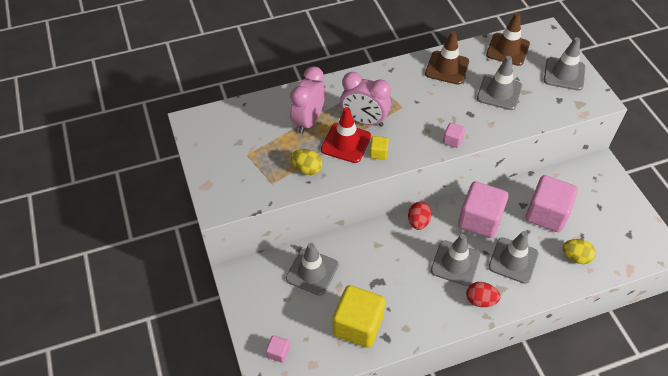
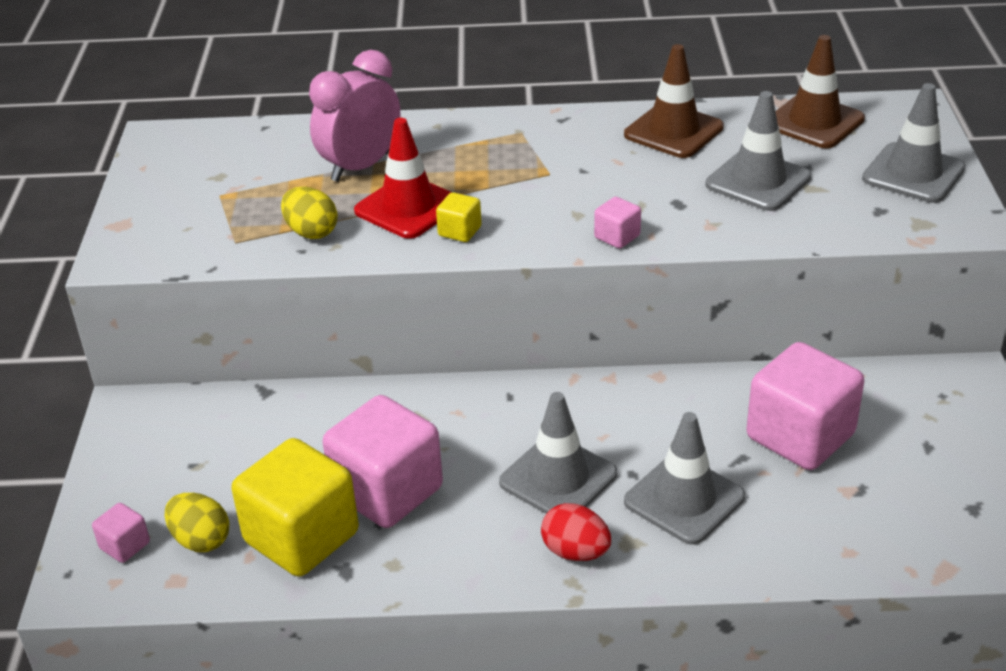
camera: 20 degrees right, 15 degrees down
(312, 272) = (268, 433): grey traffic cone -> none
(364, 121) = (464, 182): pink clock -> none
(418, 222) = (521, 397): red egg -> none
(479, 220) = (649, 418): pink cube -> pink cube (387, 491)
(575, 257) = (827, 522): yellow egg -> yellow egg (201, 540)

